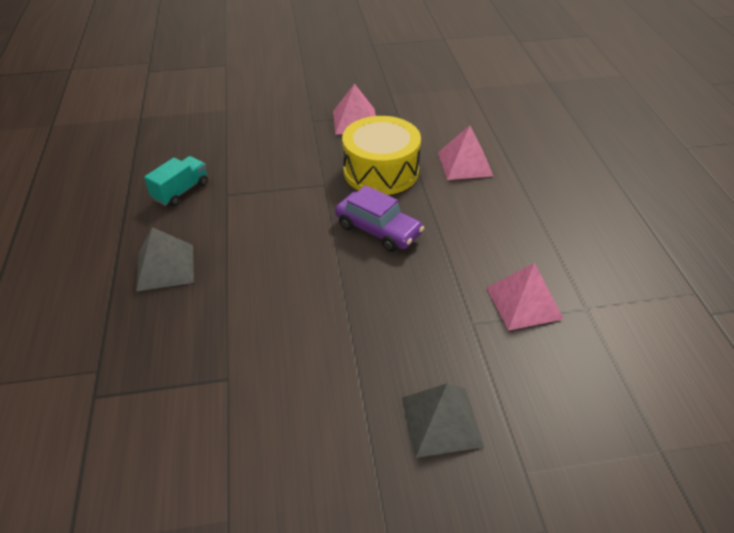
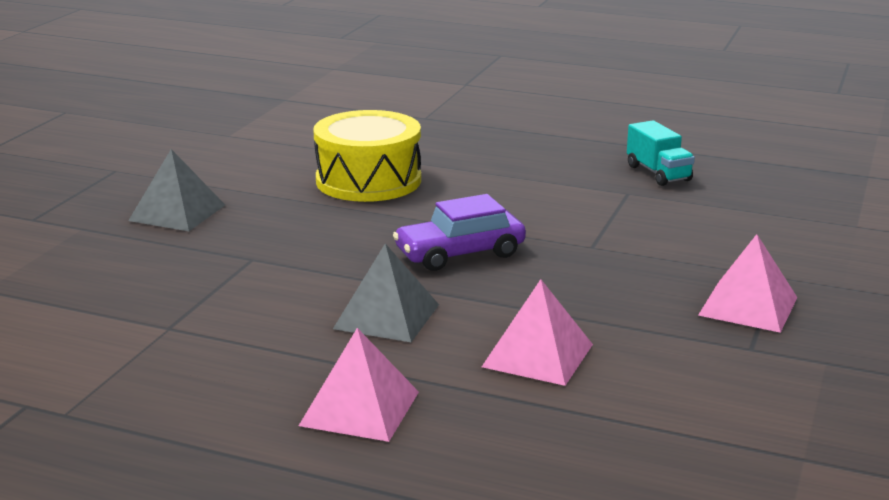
camera: 120 degrees right, 20 degrees down
(165, 267) = (527, 151): grey pyramid -> grey pyramid (387, 316)
(381, 171) = (585, 288): yellow drum -> yellow drum (368, 180)
(524, 303) = (231, 294): pink pyramid -> pink pyramid (359, 408)

